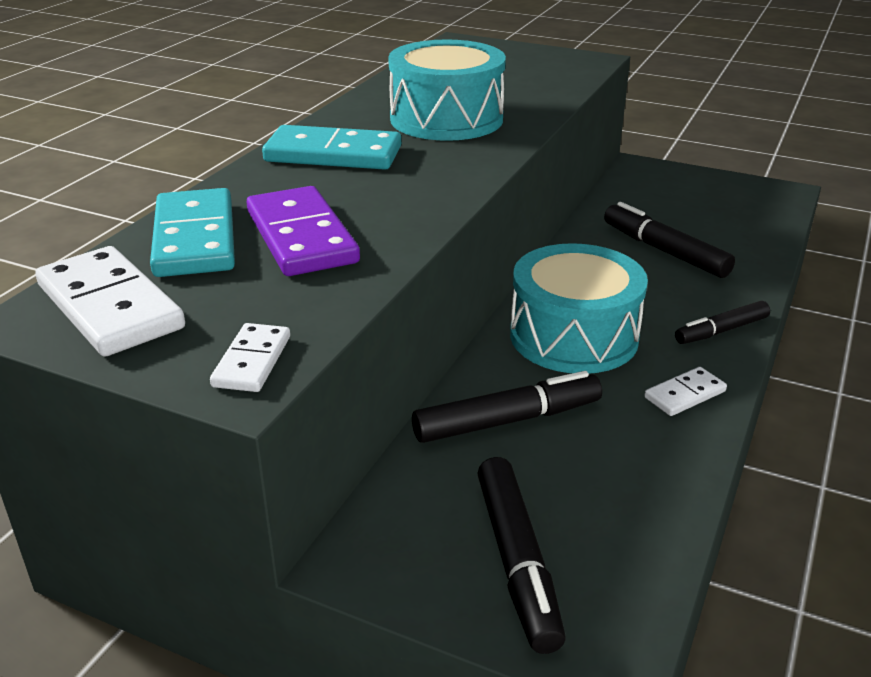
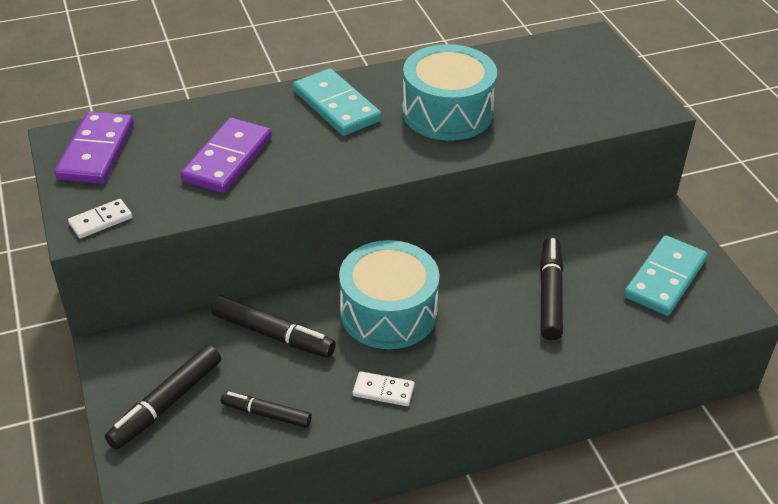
camera: 45 degrees right, 10 degrees up
(109, 307) = (96, 151): white domino -> purple domino
(195, 238) = (184, 129): turquoise domino -> turquoise domino (665, 278)
(721, 331) = (478, 372): black marker -> black marker (266, 414)

